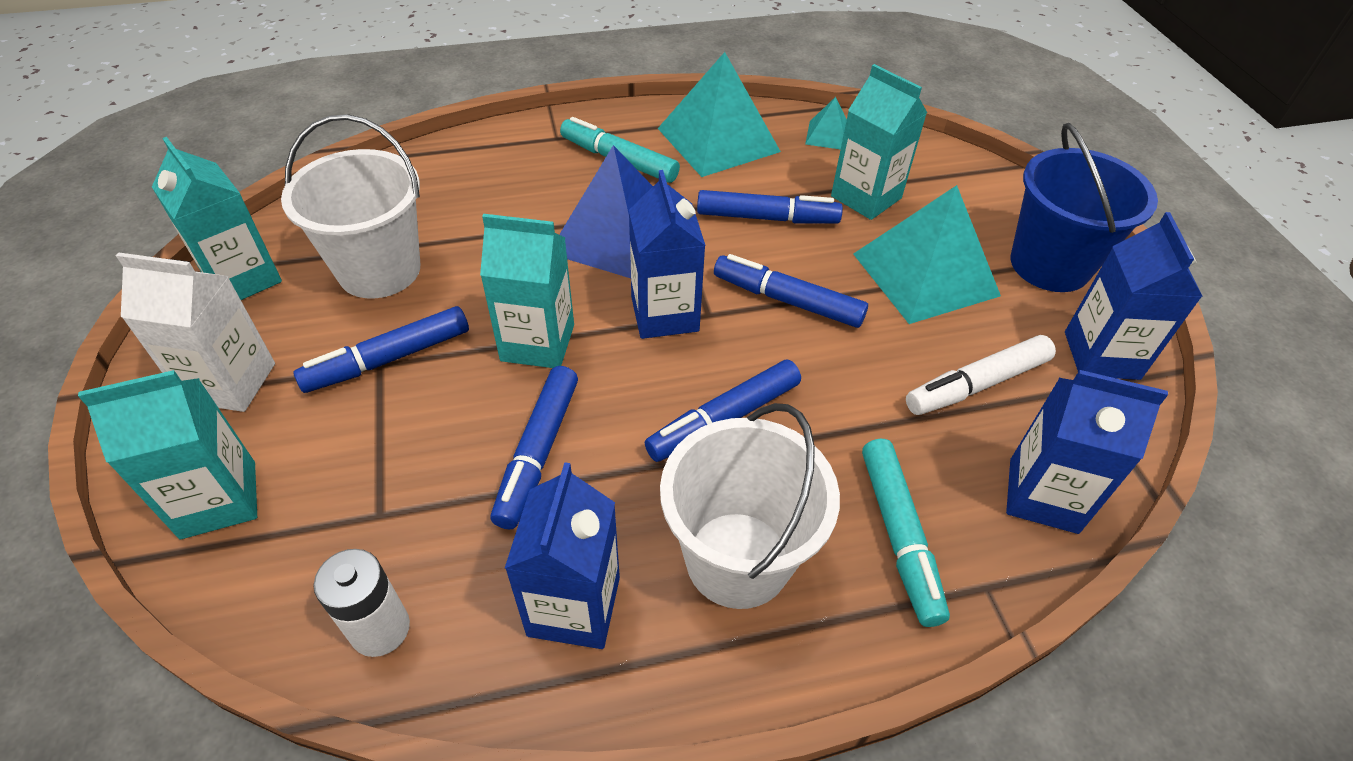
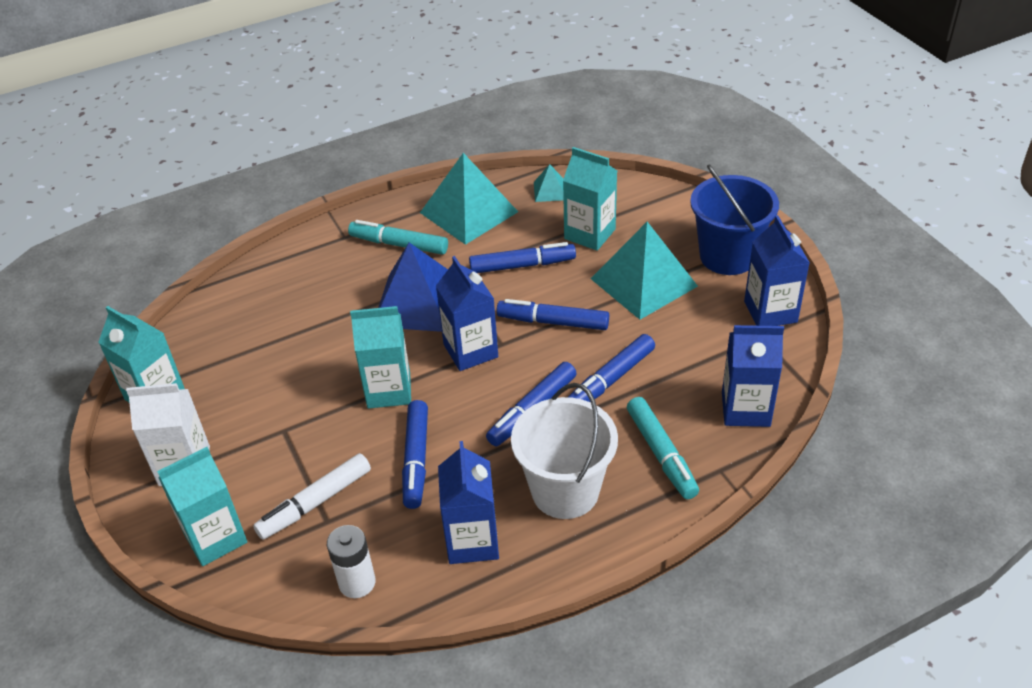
camera: 10 degrees left, 5 degrees down
(379, 270) = (253, 366): white bucket -> none
(388, 359) = (288, 425): blue marker -> blue marker (610, 380)
(976, 384) = (692, 350): white marker -> white marker (315, 503)

